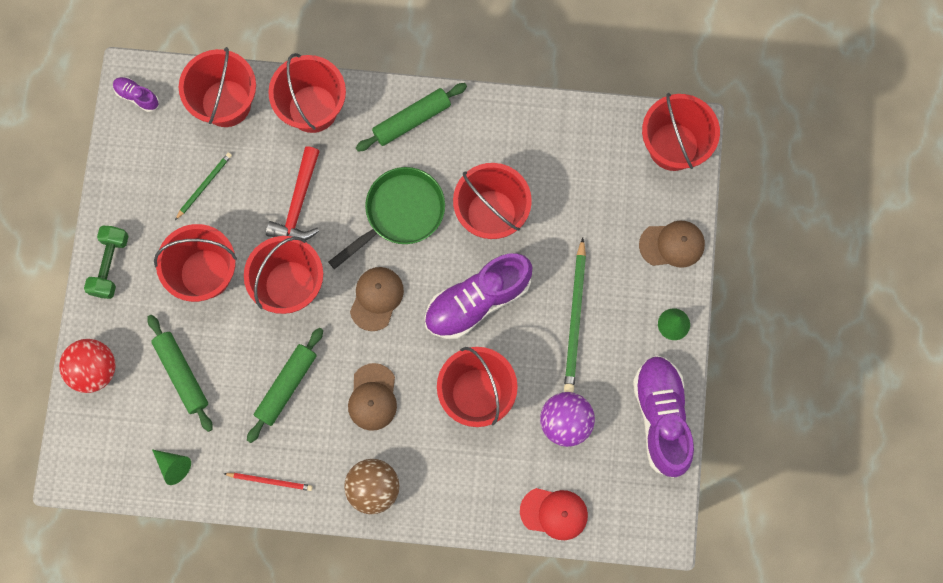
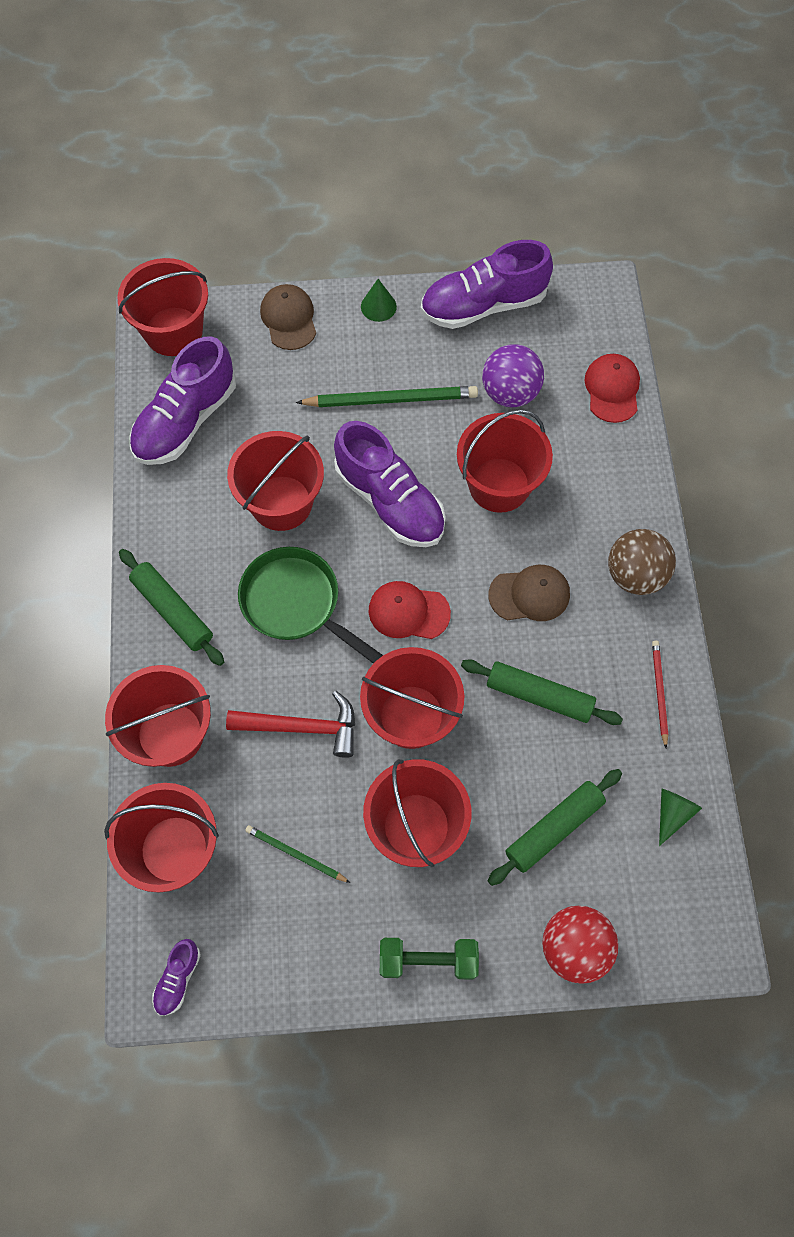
camera: 100 degrees left, 10 degrees down
(376, 298) = (408, 612): brown cap -> red cap
(582, 147) = (185, 420): none -> purple shoe

